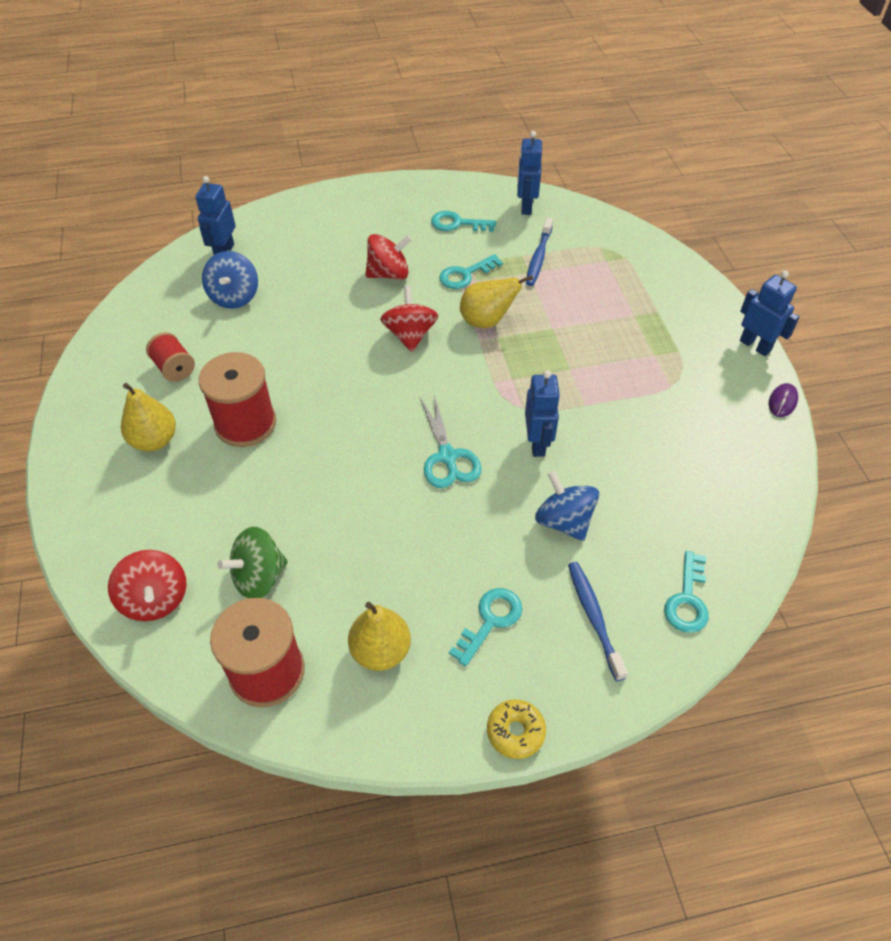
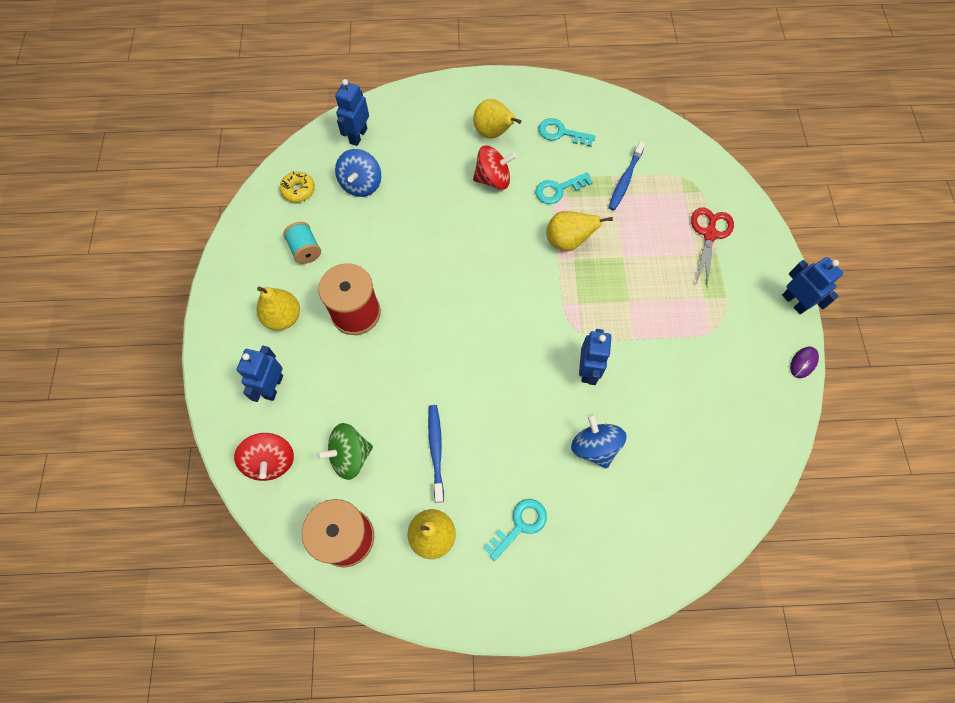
camera: 10 degrees right, 15 degrees up
(174, 368) = (305, 250): red spool -> turquoise spool
(381, 232) = (493, 133): none -> yellow pear
(410, 335) = (501, 246): red spinning top -> none
(447, 457) = (512, 371): turquoise scissors -> none
(515, 732) = (522, 621): yellow donut -> yellow donut (298, 190)
(526, 206) = (624, 122): blue robot -> blue robot (273, 387)
(594, 617) = (601, 537): blue toothbrush -> blue toothbrush (436, 451)
(644, 295) = (709, 234): none -> red scissors
(687, 599) = (678, 534): turquoise key -> none

